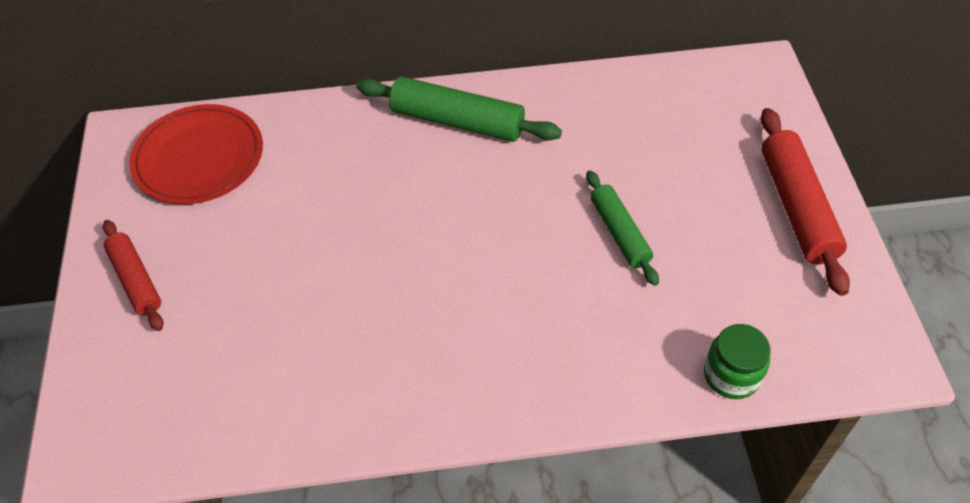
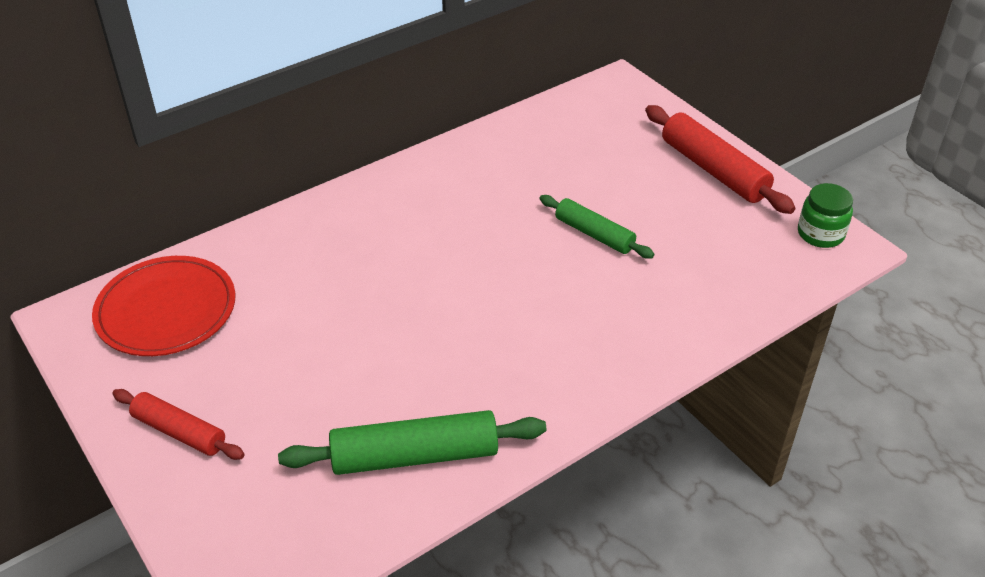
camera: 30 degrees left, 10 degrees down
(457, 121) = (396, 200): green rolling pin -> green rolling pin (415, 456)
(731, 375) = (750, 299): green jar -> green jar (820, 234)

